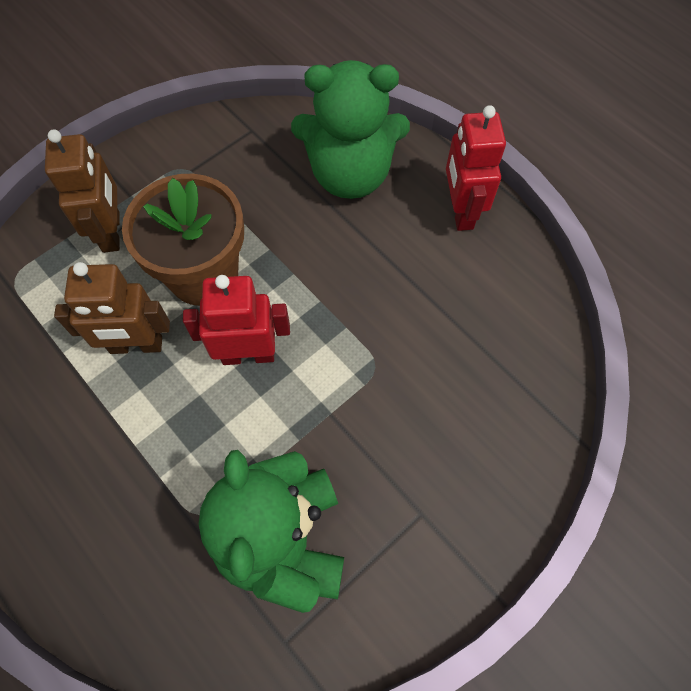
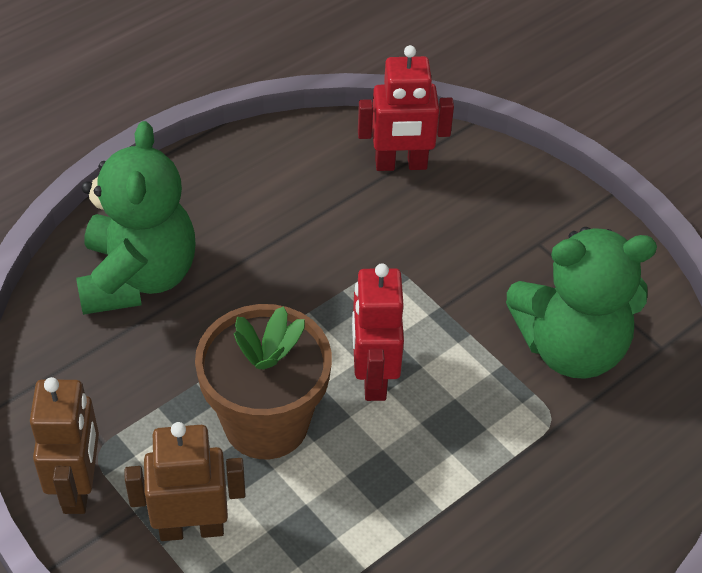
camera: 90 degrees left, 15 degrees down
(136, 345) = (358, 488): brown robot -> brown robot (78, 487)
(460, 211) = (205, 183): red robot -> red robot (401, 164)

